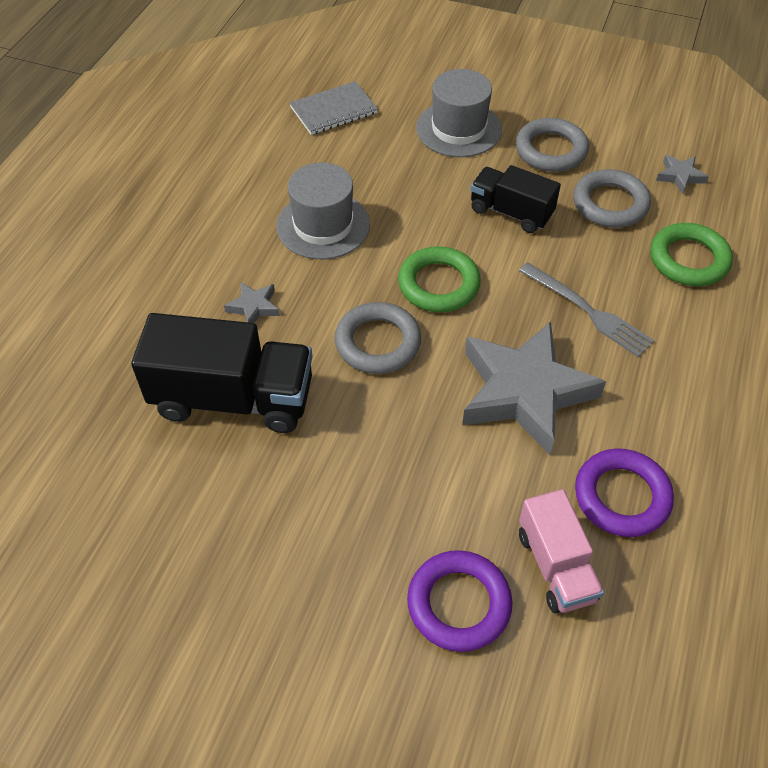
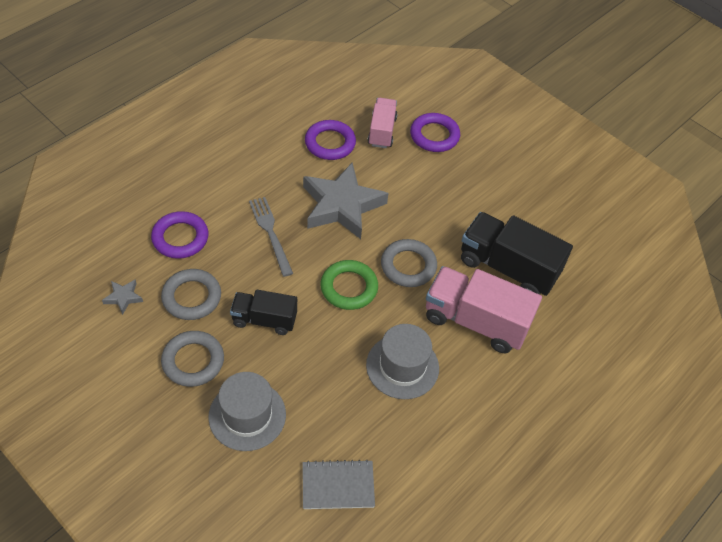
camera: 160 degrees left, 0 degrees up
(254, 307) = (475, 321): grey star -> pink truck
(511, 212) = (264, 320): black truck -> black truck turned 135 degrees clockwise
(688, 259) = (180, 238): green ring -> purple ring

